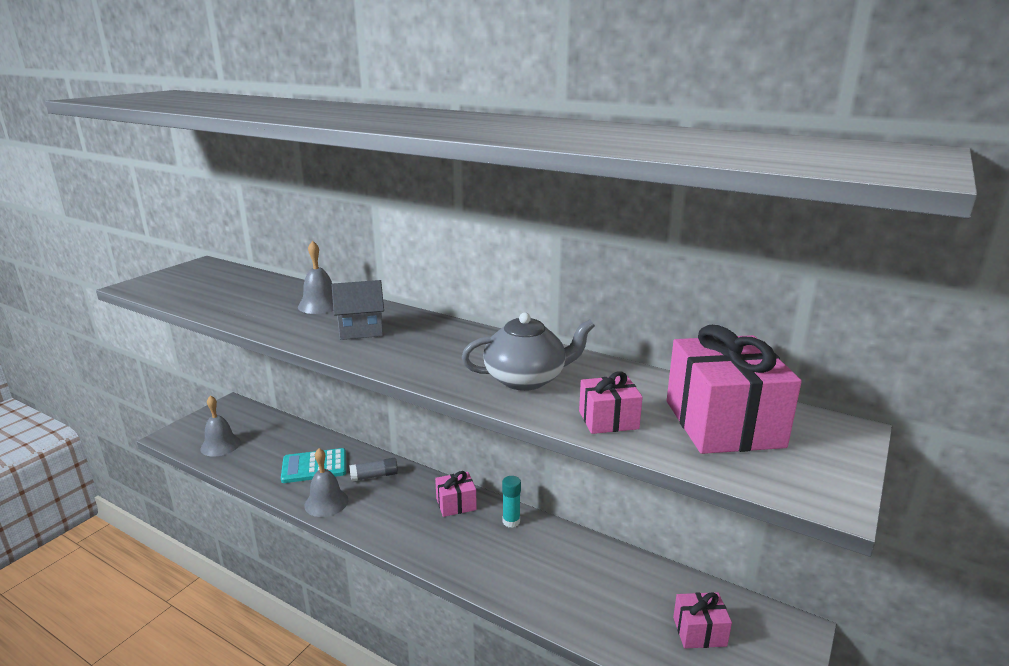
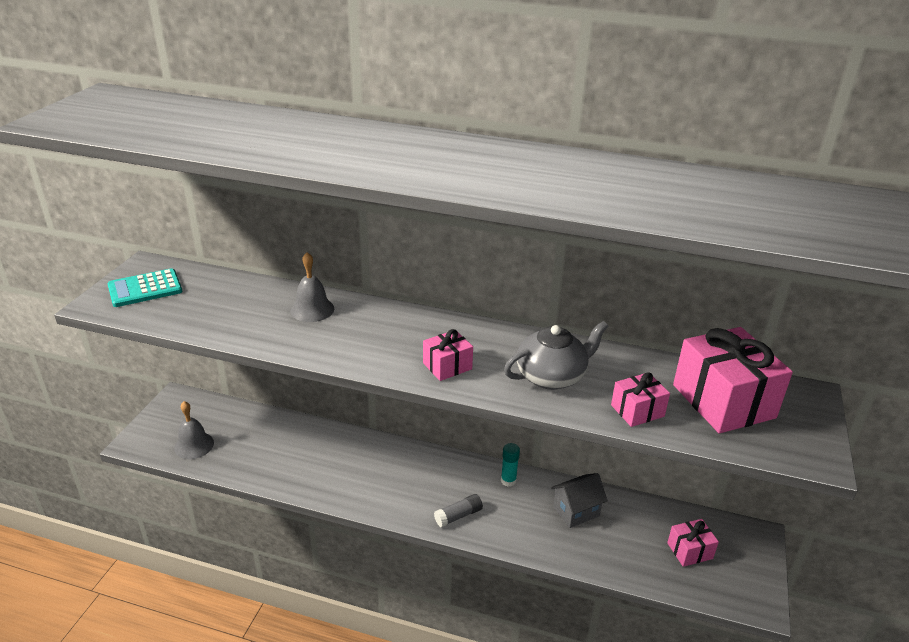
camera: 15 degrees left, 10 degrees up
(314, 466) = (302, 454): turquoise calculator -> turquoise calculator (145, 289)
(326, 502) = (334, 489): grey bell -> none
(361, 331) = (373, 338): grey house -> grey house (576, 511)
(374, 476) = (365, 455): grey glue stick -> grey glue stick (458, 516)
(456, 504) = (453, 471): pink gift -> pink gift (447, 366)

